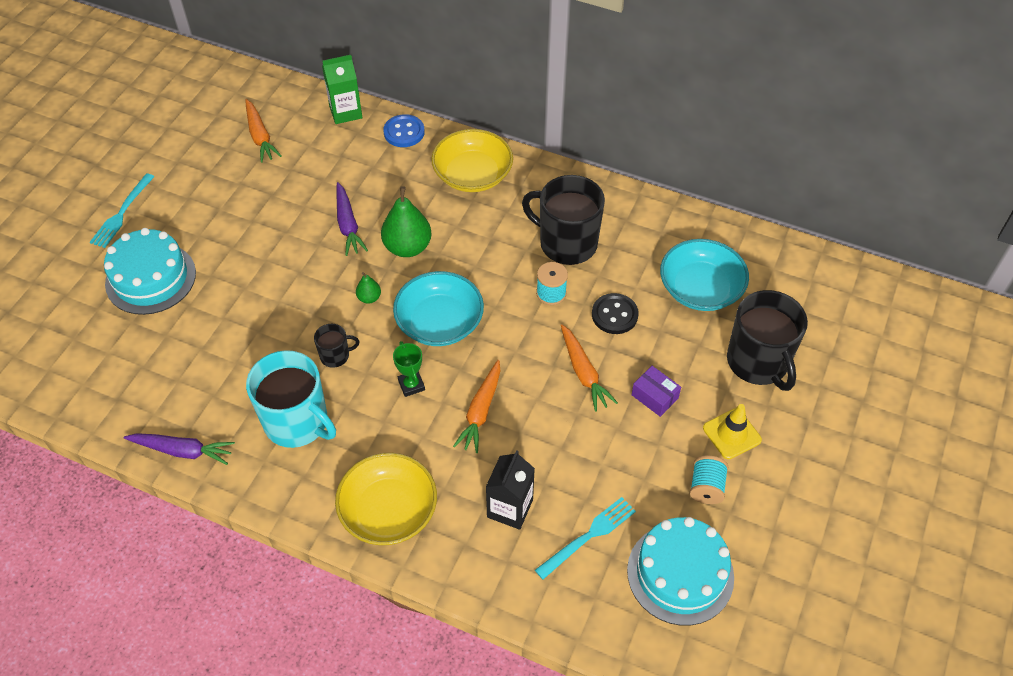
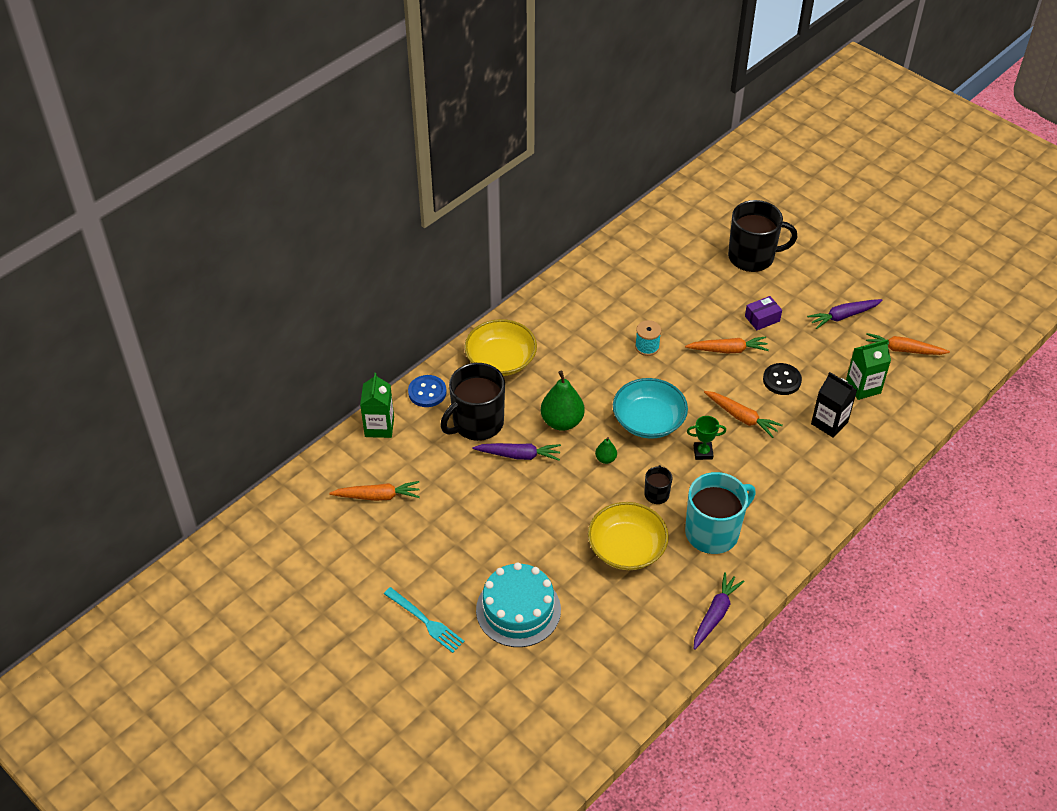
camera: 70 degrees left, 5 degrees down
(388, 510) = (810, 492): yellow bowl -> yellow bowl (626, 548)
(566, 243) = (601, 323): black mug -> black mug (477, 423)
(589, 536) = (863, 387): turquoise fork -> green carton
(614, 315) = (682, 317): black button -> black button (782, 380)
(680, 573) = (903, 350): turquoise cake -> orange carrot
(700, 288) = (676, 264): turquoise bowl -> none
(706, 487) = (843, 316): turquoise spool -> purple carrot
(731, 434) = (806, 290): yellow traffic cone -> none

